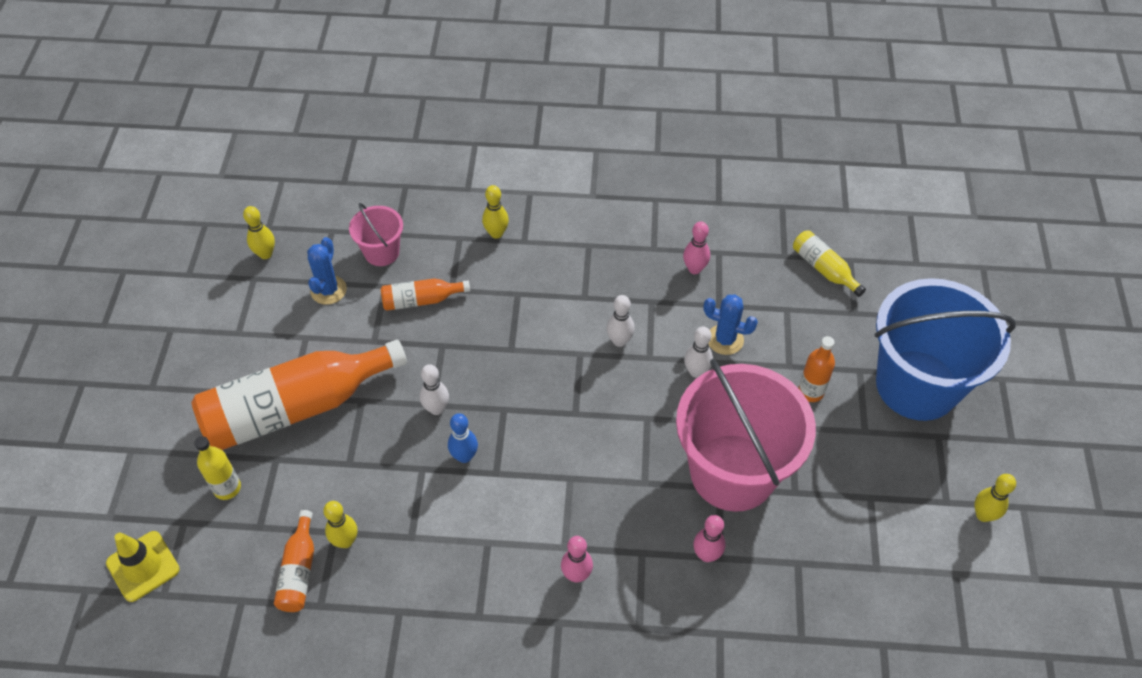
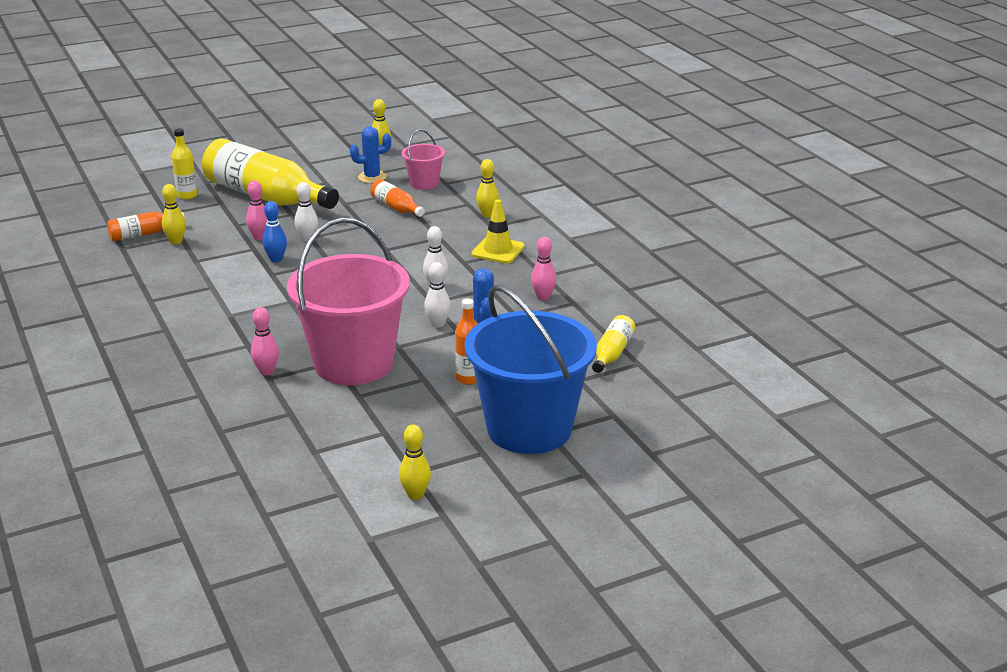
camera: 60 degrees right, 25 degrees down
(143, 566) = (113, 191): yellow traffic cone -> yellow traffic cone (498, 250)
(296, 408) = (266, 196): orange bottle -> yellow bottle
(576, 575) = (209, 325): pink bowling pin -> pink bowling pin (259, 237)

